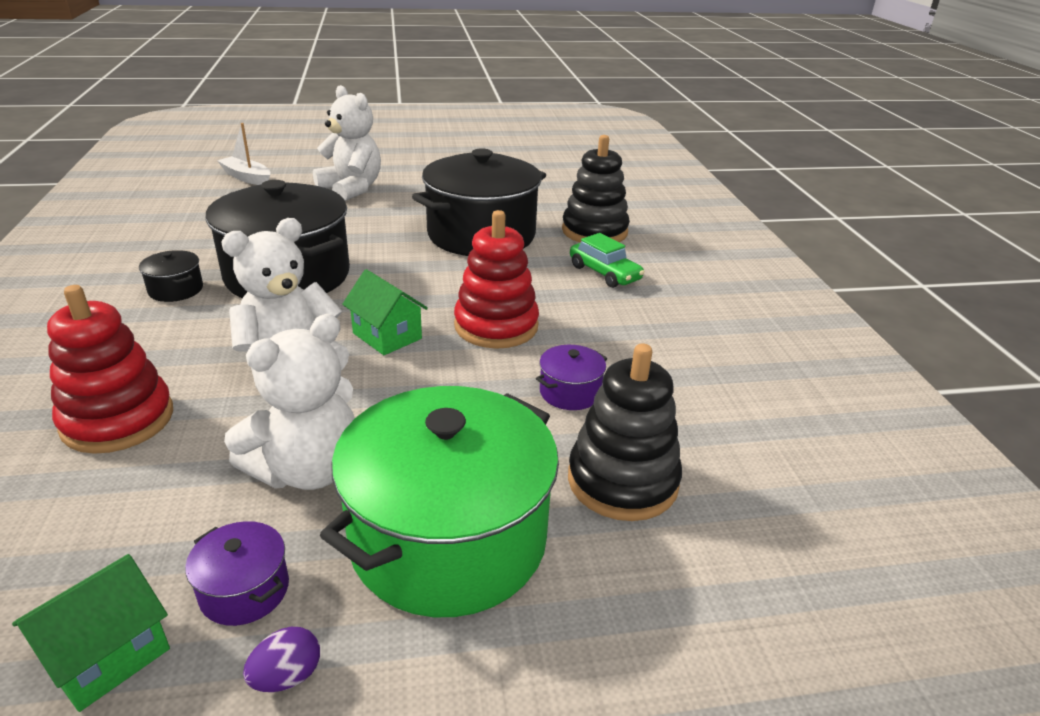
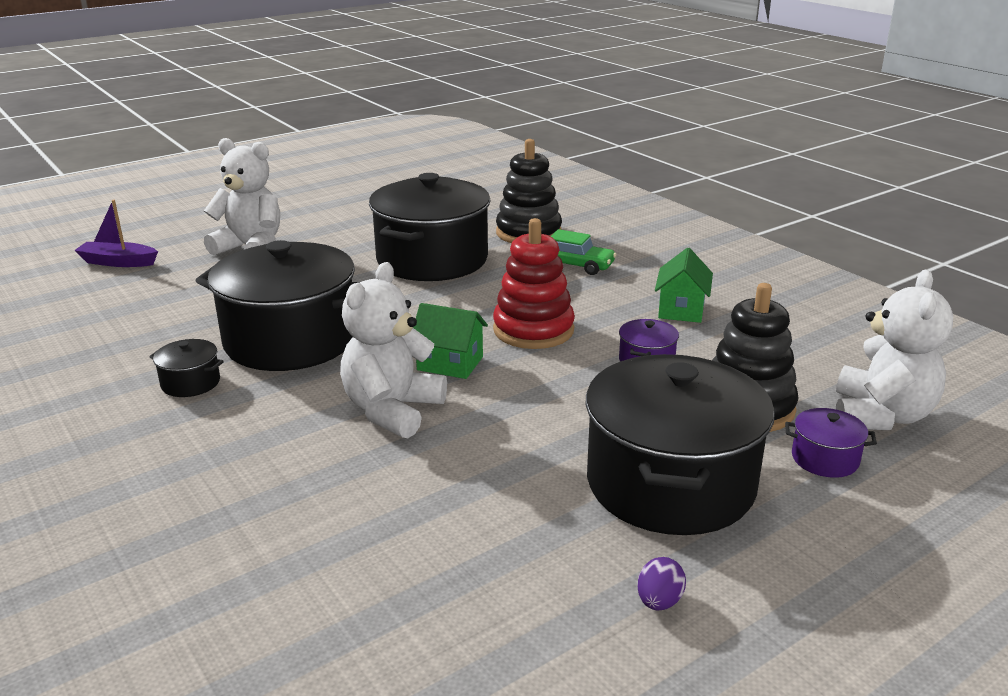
camera: 25 degrees left, 5 degrees down
(107, 655) = (513, 644): green house -> green house (681, 310)
(118, 420) = (290, 499): red stacking toy -> none
(244, 590) = (563, 568): purple pot -> purple pot (825, 459)
(247, 178) = (118, 262): white boat -> purple boat
(307, 470) = (509, 478): white teddy bear -> white teddy bear (881, 416)
(448, 539) = (670, 484): green pot -> black pot

